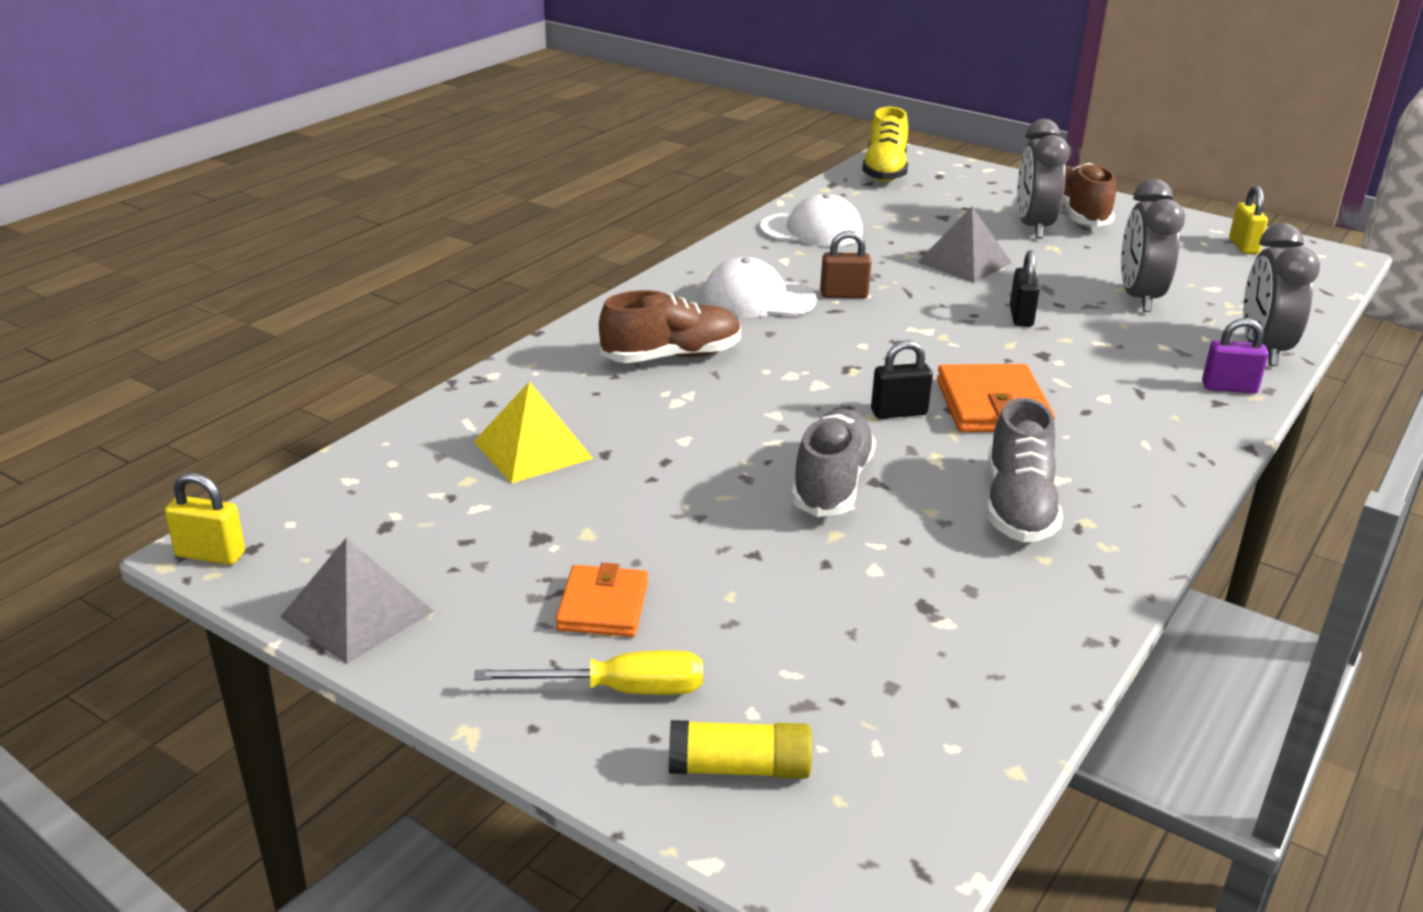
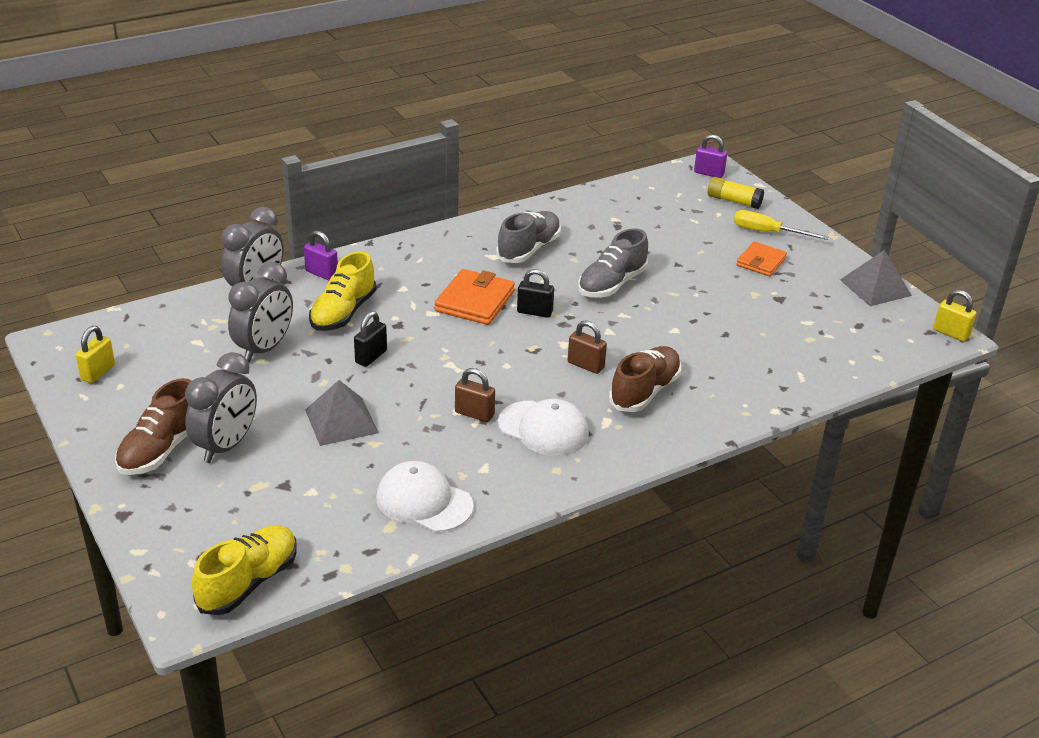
camera: 155 degrees left, 5 degrees up
(533, 450) = (766, 347): yellow pyramid -> none
(672, 356) = (645, 391): brown shoe -> brown shoe turned 120 degrees clockwise
(768, 367) = (585, 365): none -> brown padlock
(858, 858) = (709, 173): none -> purple padlock
(1124, 350) = (343, 313): none -> yellow shoe

